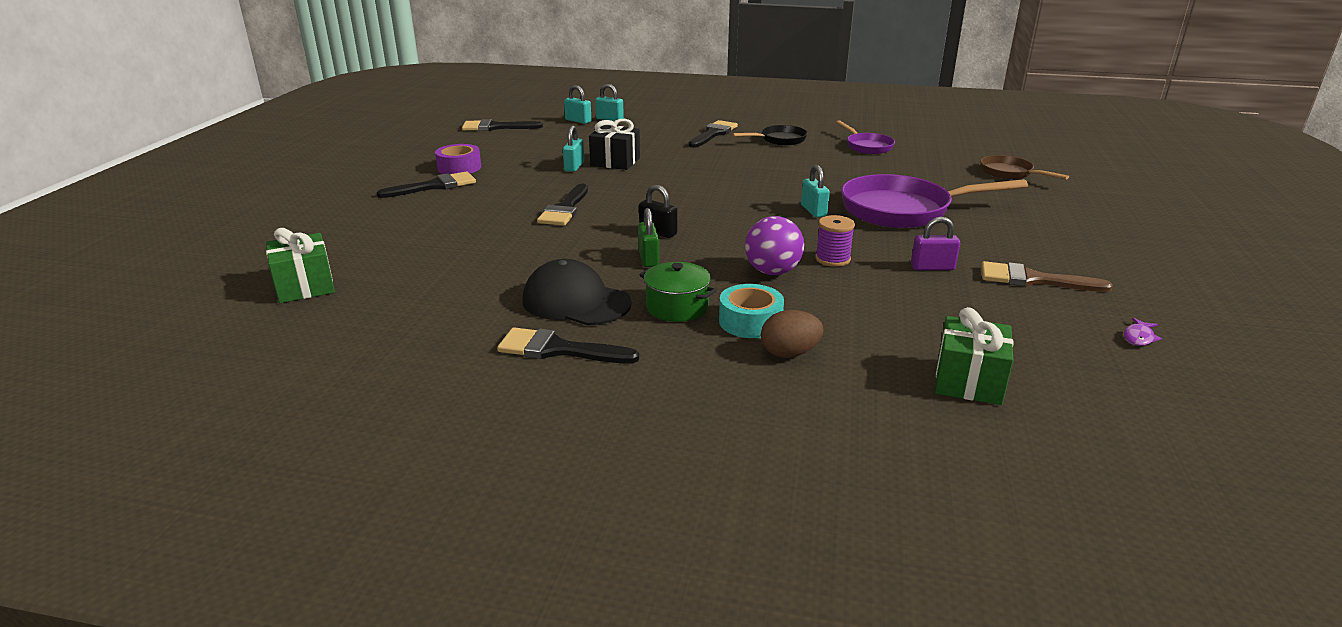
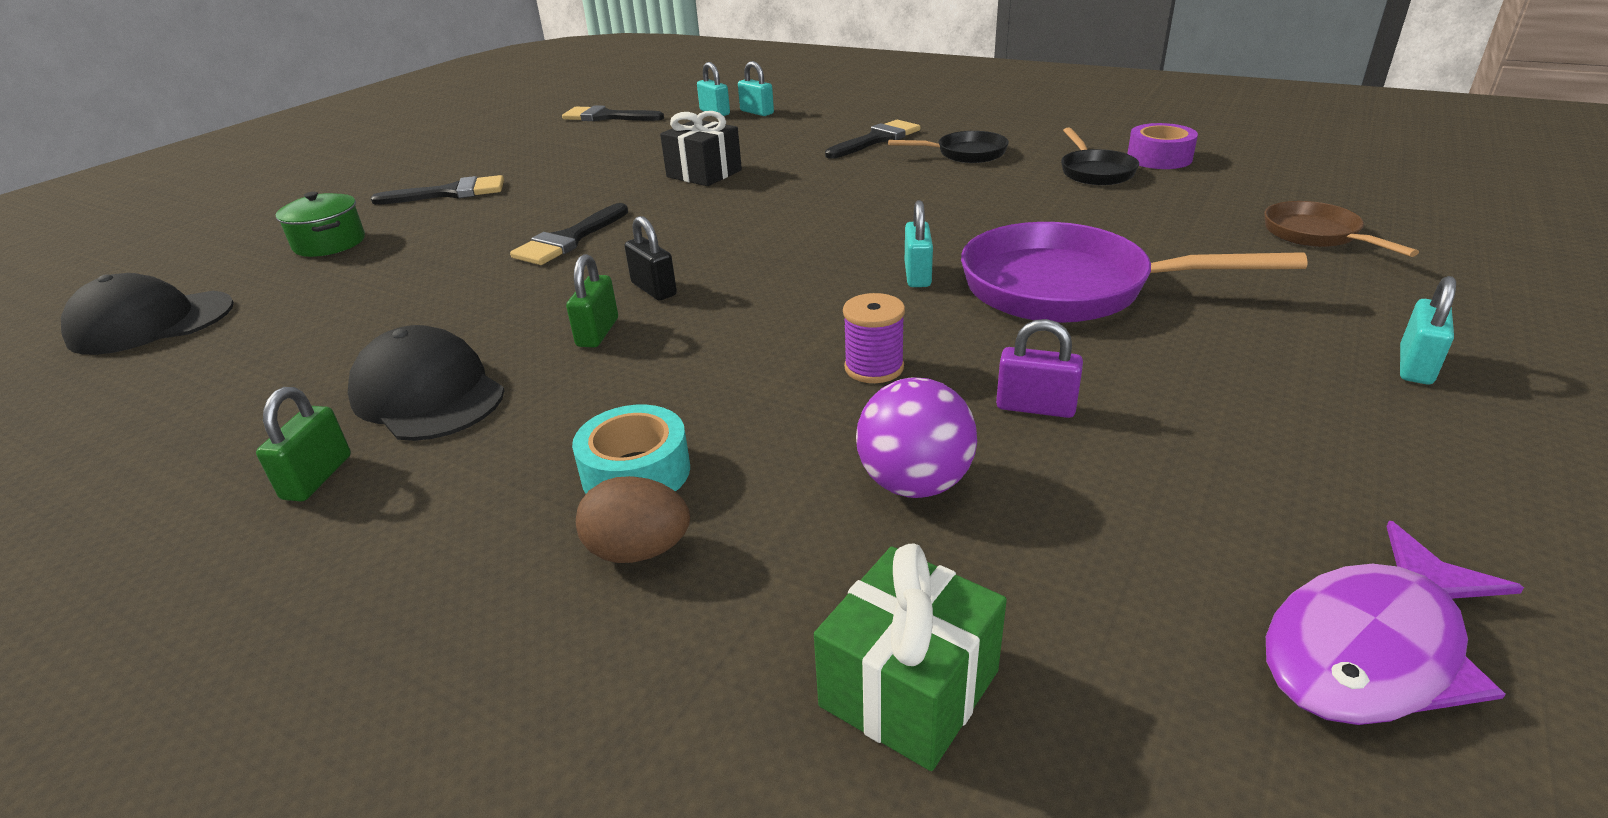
camera: 20 degrees right, 5 degrees up
(305, 286) = (151, 323): green gift -> black cap
(459, 168) = (506, 169): purple tape -> purple tape (1159, 158)
(558, 349) = (317, 477): black brush -> green padlock
(574, 166) = (645, 177): turquoise padlock -> turquoise padlock (1415, 366)
(677, 307) = (554, 426): green pot -> green pot (329, 243)
(772, 272) = (756, 379): purple ball -> purple ball (914, 483)
(867, 146) = (1095, 172): purple pan -> black pan
(1033, 280) = (1215, 461): brown brush -> none
(1139, 337) = (1371, 648): purple fish -> purple fish, size x2.49

